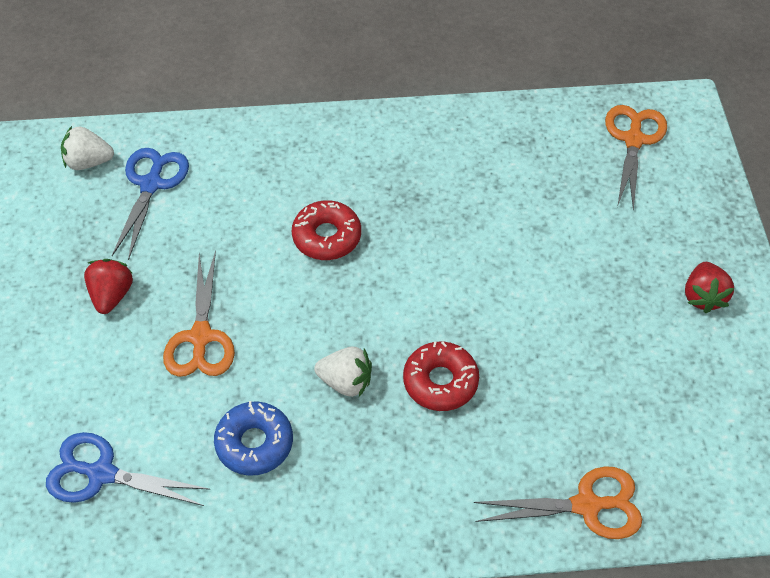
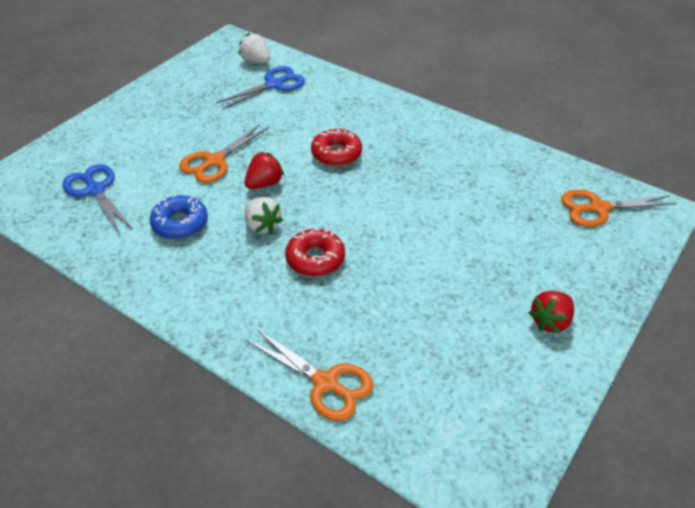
camera: 40 degrees right, 10 degrees down
(112, 295) = (196, 120): red strawberry -> red strawberry (264, 183)
(633, 140) = (598, 208): orange scissors -> orange scissors turned 150 degrees counterclockwise

